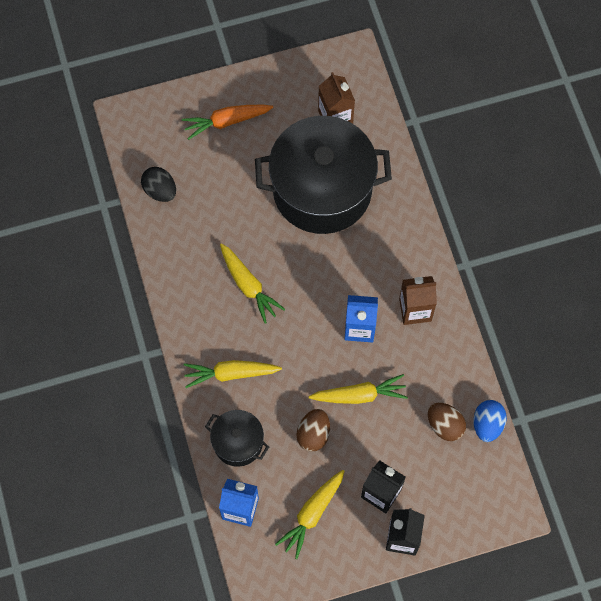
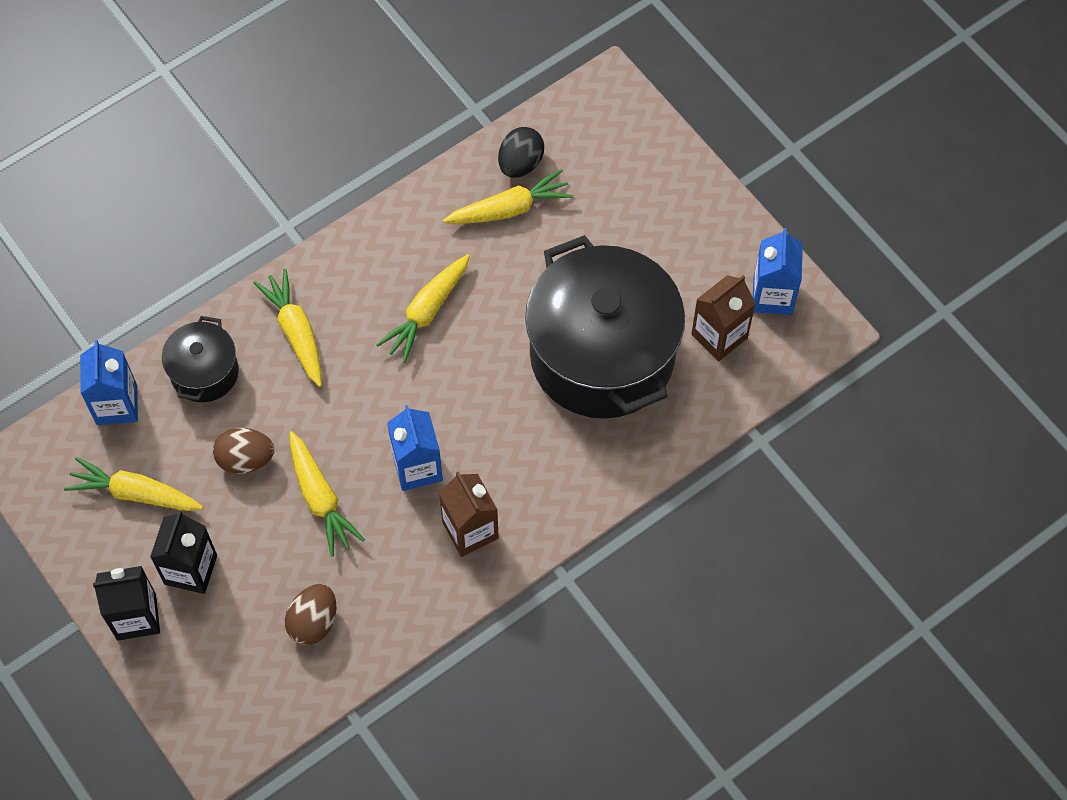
camera: 70 degrees right, 5 degrees down
(192, 208) = (510, 208): none -> yellow carrot
(226, 122) = (653, 206): orange carrot -> none
(319, 76) = (772, 296): none -> blue carton
(487, 424) = (334, 678): blue egg -> none

